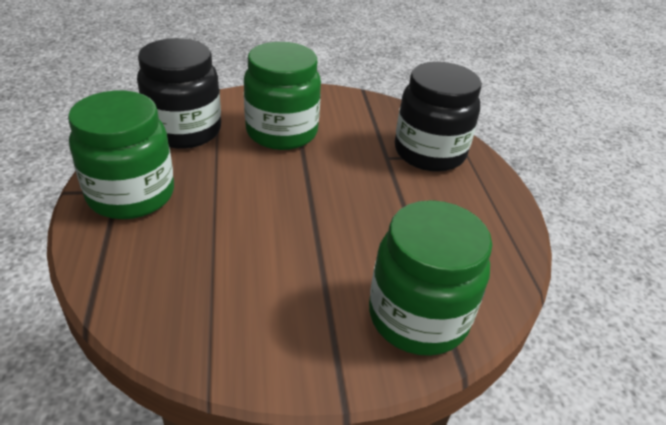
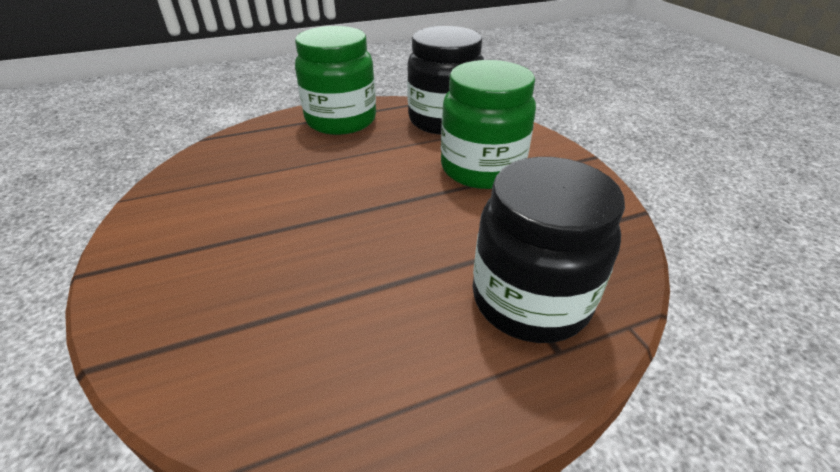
camera: 80 degrees right, 0 degrees up
(418, 317) = (183, 317): green jar -> none

